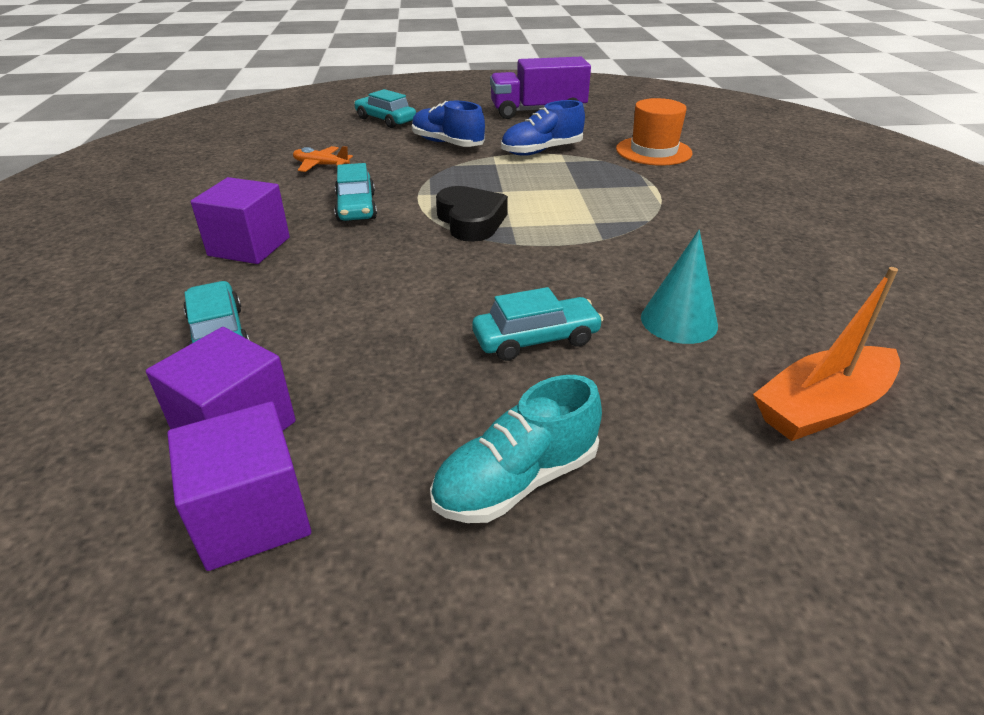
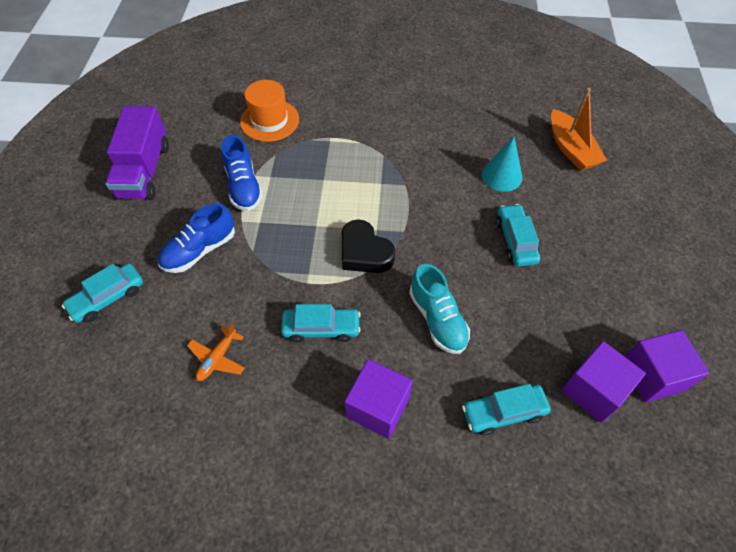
camera: 80 degrees left, 20 degrees up
(471, 221) = (364, 252): black heart -> black heart turned 120 degrees counterclockwise
(516, 481) = (622, 267): turquoise shoe -> turquoise shoe (437, 319)

